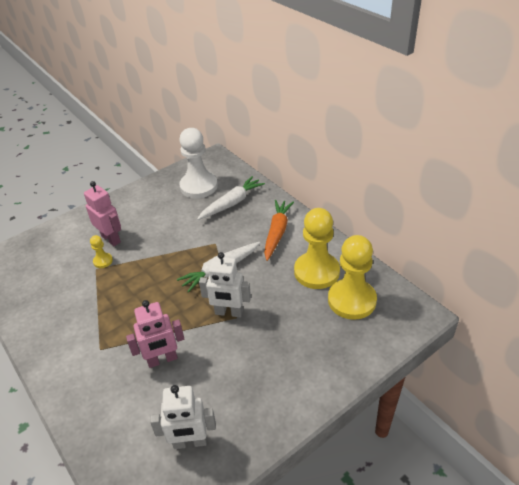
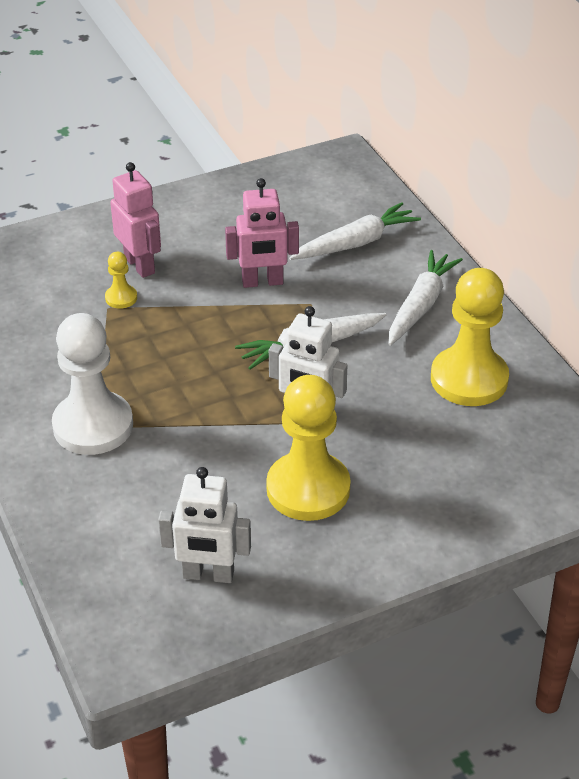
camera: 10 degrees right, 0 degrees up
(162, 360) = (189, 459): pink robot -> pink robot (262, 282)
(198, 186) = (305, 204): white pawn -> white pawn (93, 426)
(277, 233) = (420, 305): orange carrot -> white carrot
(351, 300) = (513, 432): yellow pawn -> yellow pawn (308, 489)

